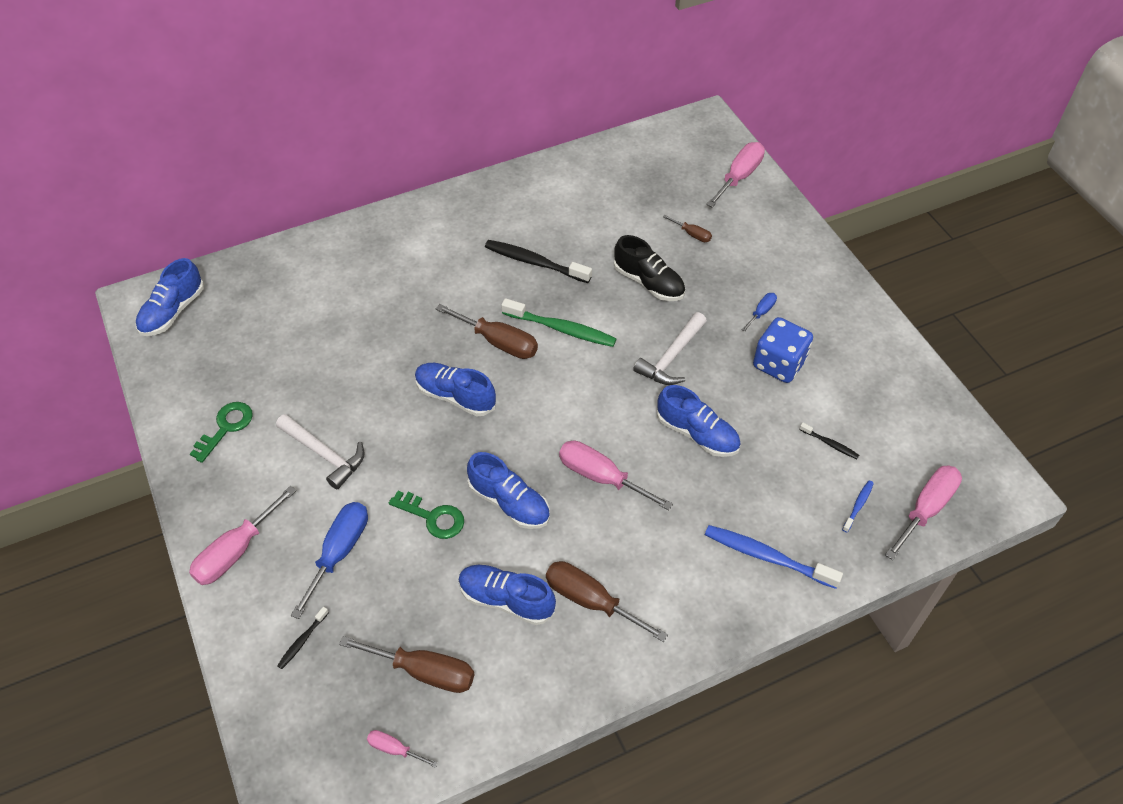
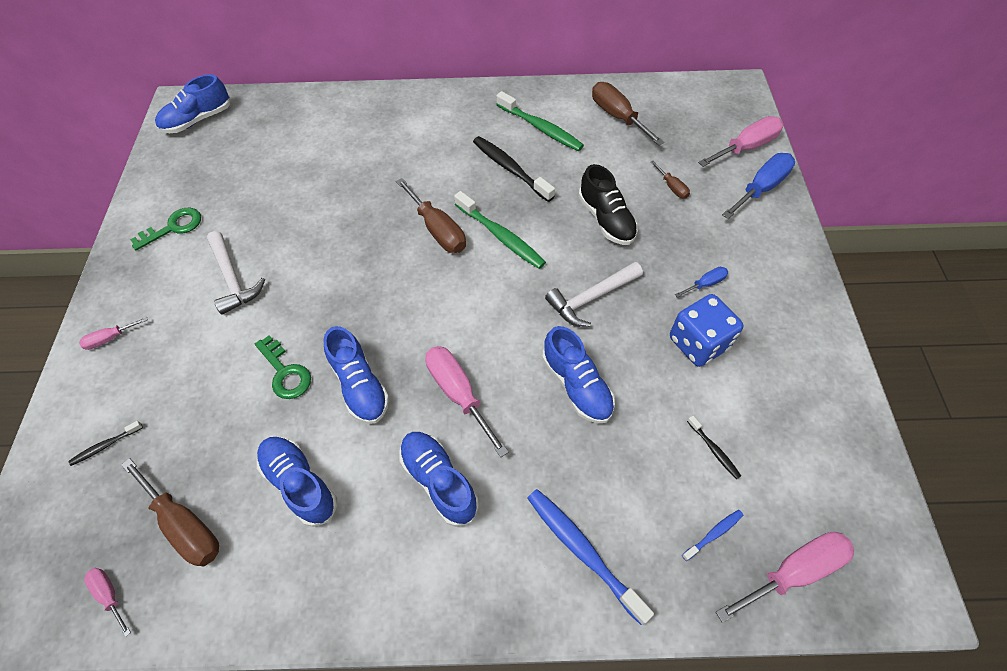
camera: 25 degrees right, 5 degrees up
(236, 551) = (110, 338): pink screwdriver -> pink screwdriver, size x0.52
(339, 552) = (188, 373): blue screwdriver -> blue screwdriver (761, 188)
(455, 396) = (372, 266): blue shoe -> blue shoe (439, 481)
(542, 213) = (541, 128): none -> green toothbrush
(591, 601) = (377, 520): brown screwdriver -> brown screwdriver (617, 116)

